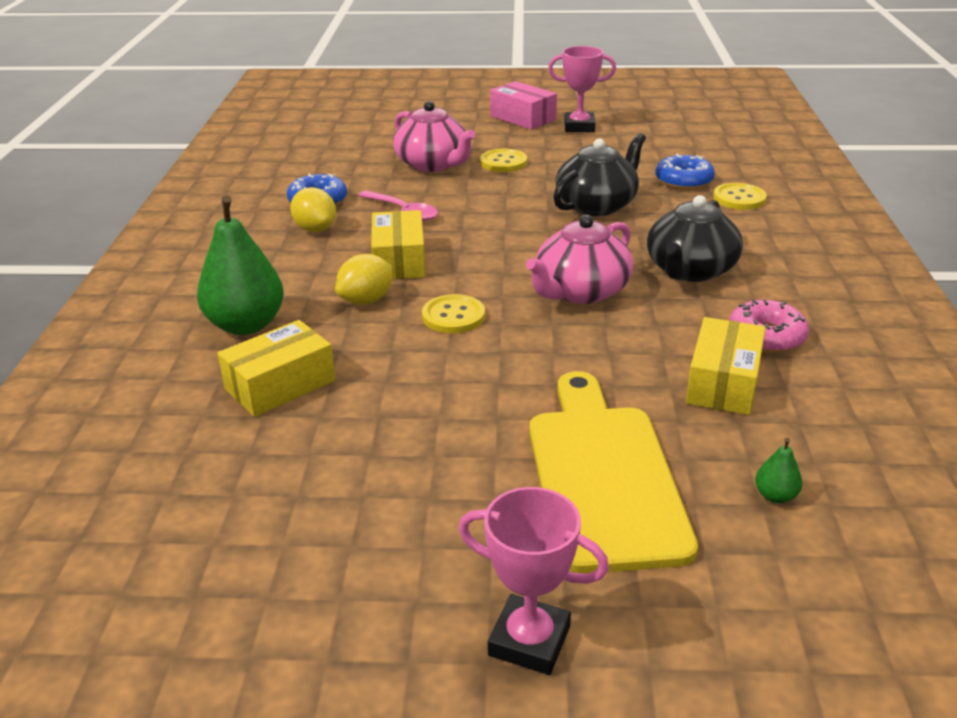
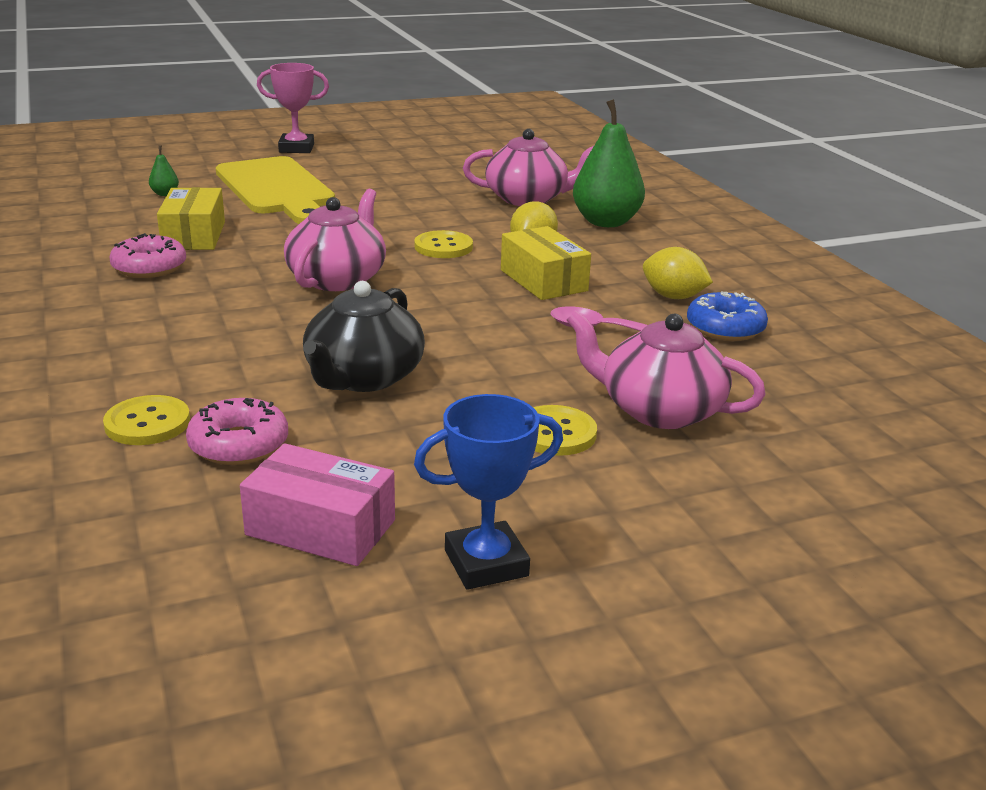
camera: 155 degrees right, 5 degrees down
(280, 385) = (528, 199): yellow box -> pink teapot
(523, 118) = (626, 571): pink box -> pink box (320, 527)
(579, 127) = (486, 563): pink trophy -> blue trophy
(683, 181) = (239, 444): blue donut -> pink donut
(690, 270) = (224, 312): black teapot -> none

